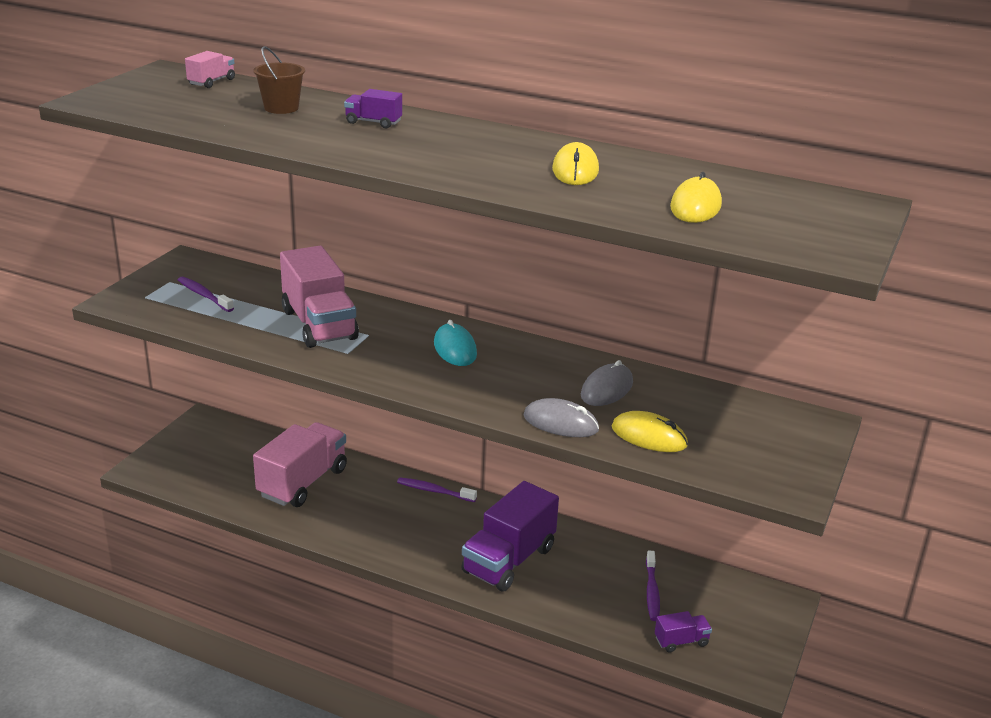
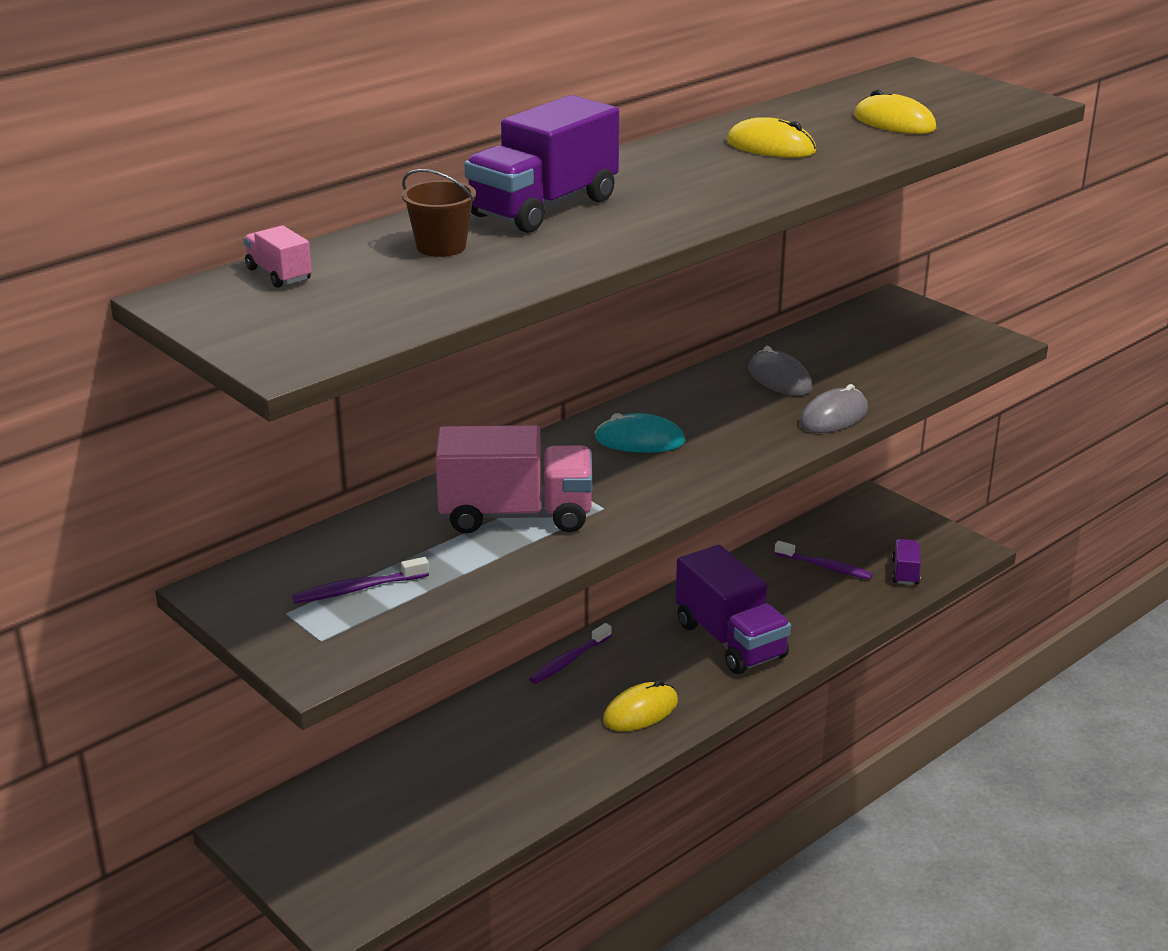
camera: 65 degrees left, 0 degrees up
(303, 482) = (481, 762): pink truck -> none
(373, 122) = (543, 207): purple truck -> purple truck, size x2.19
(649, 436) = (880, 380): yellow mouse -> yellow mouse (640, 711)

